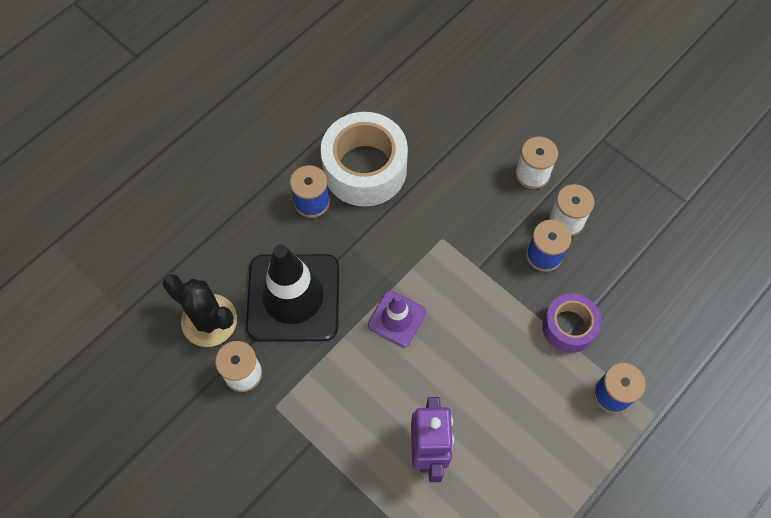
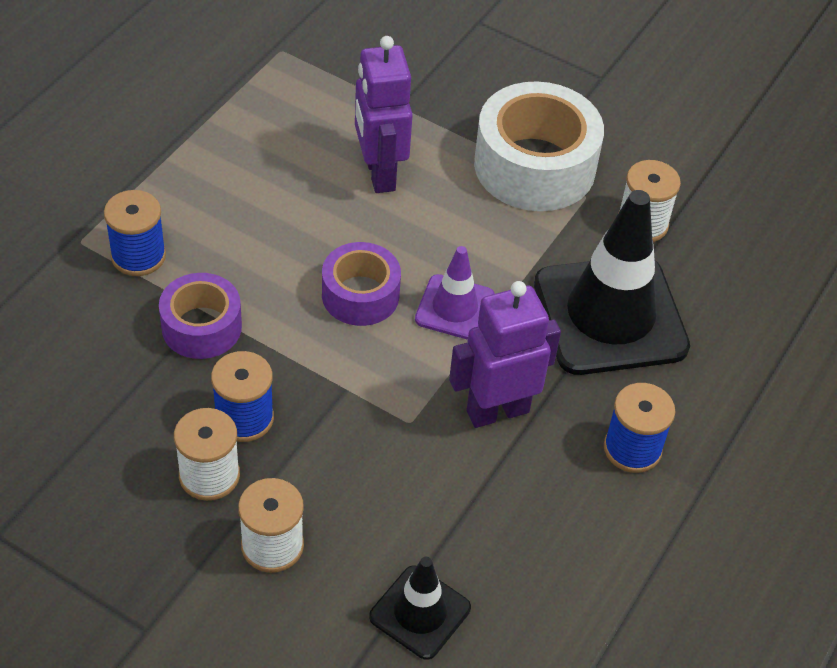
camera: 165 degrees right, 15 degrees down
(209, 320) = (714, 275): black cactus -> none
(365, 169) = (563, 514): white tape -> white tape (534, 166)
(387, 238) = (497, 411): none -> purple robot
(457, 127) = (420, 612): none -> black traffic cone
(459, 338) = (360, 295): none -> purple tape

